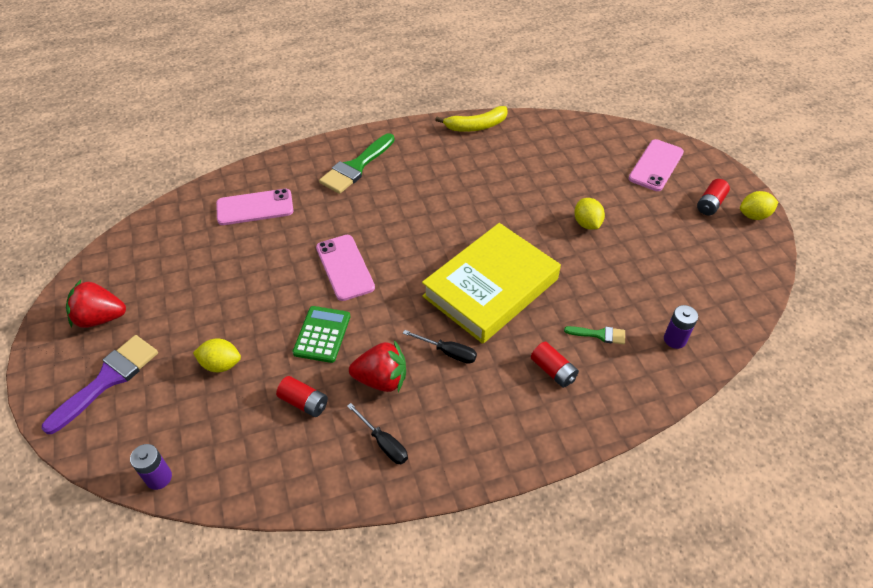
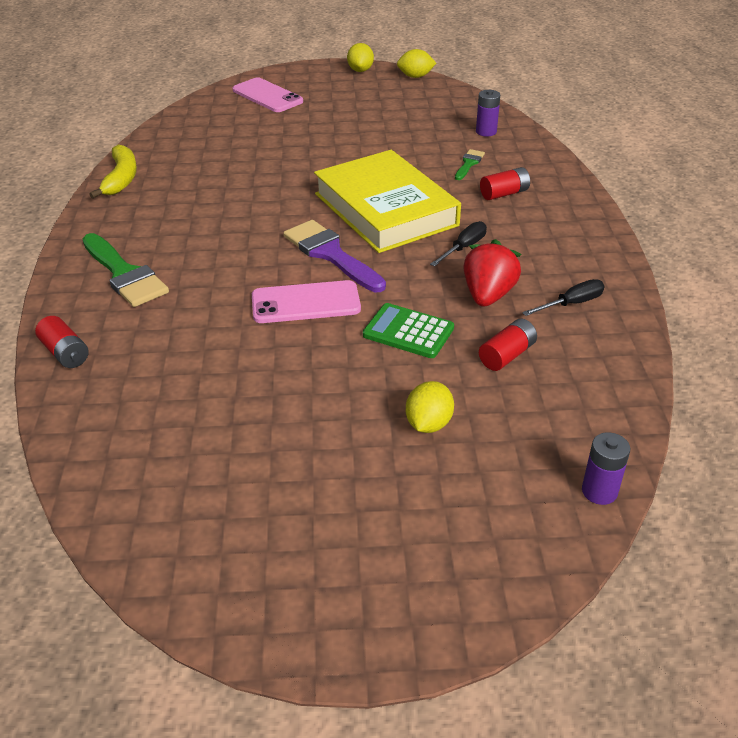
camera: 75 degrees left, 10 degrees down
(100, 318) = (289, 563): red strawberry -> none
(108, 379) = (421, 550): purple brush -> purple brush (330, 254)
(255, 207) = (140, 373): pink phone -> none
(587, 223) = (324, 143): yellow lemon -> yellow lemon (415, 76)
(710, 204) = (335, 84): red battery -> red battery (65, 353)

